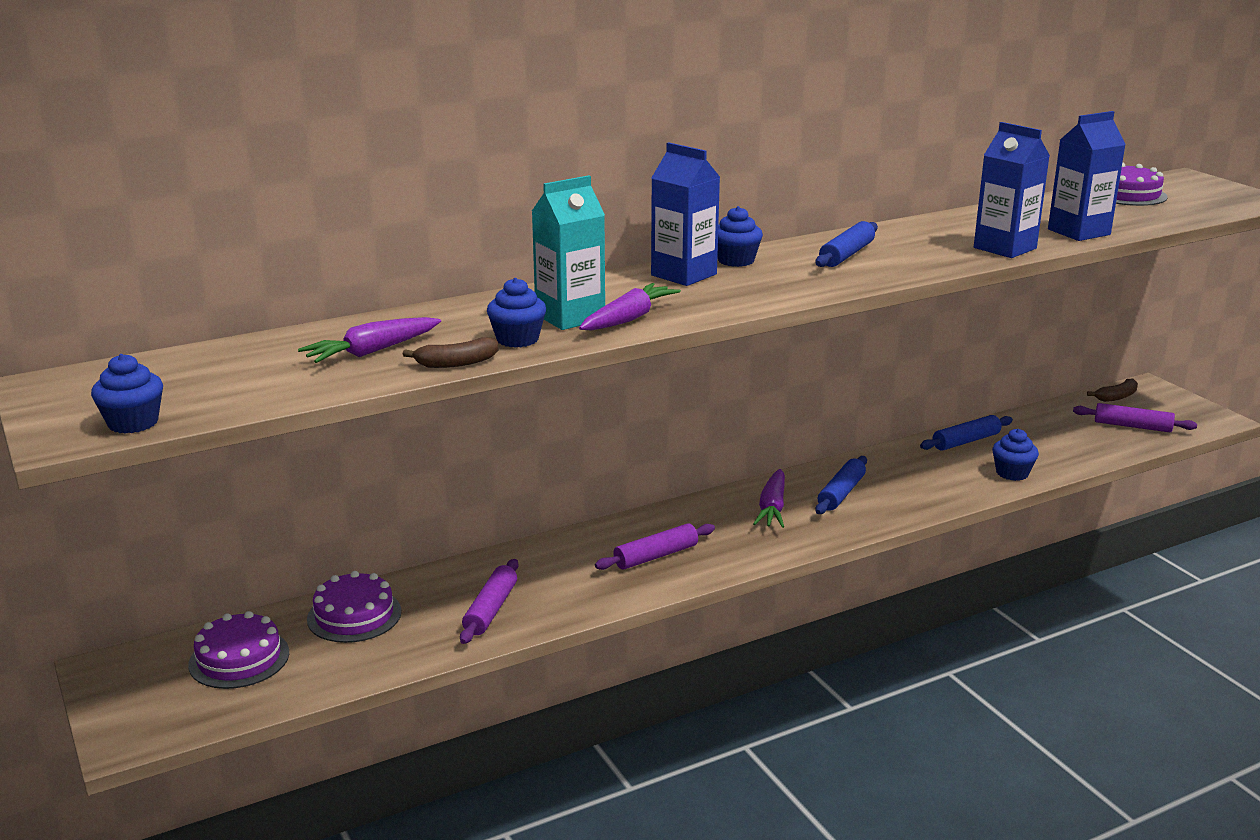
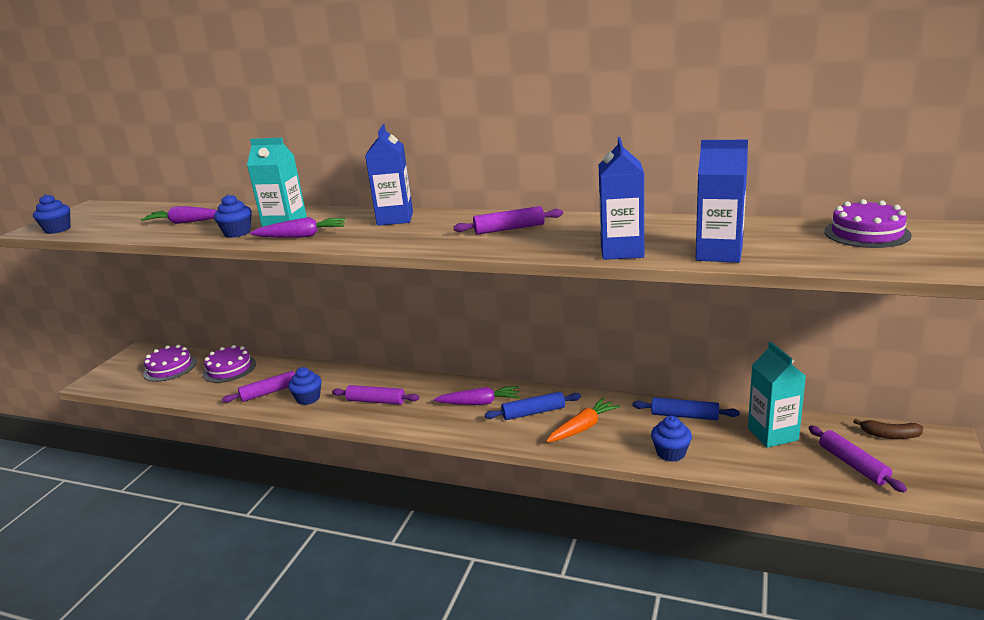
camera: 50 degrees right, 0 degrees up
(456, 363) = (188, 237): brown banana -> none
(736, 261) = (442, 217): blue cupcake -> blue cupcake (308, 398)
(772, 508) = (480, 403): purple carrot -> purple carrot turned 150 degrees counterclockwise
(846, 255) = (509, 229): blue rolling pin -> purple rolling pin
(909, 485) = (583, 427): none -> orange carrot
(1049, 428) = (772, 434): none -> turquoise carton

